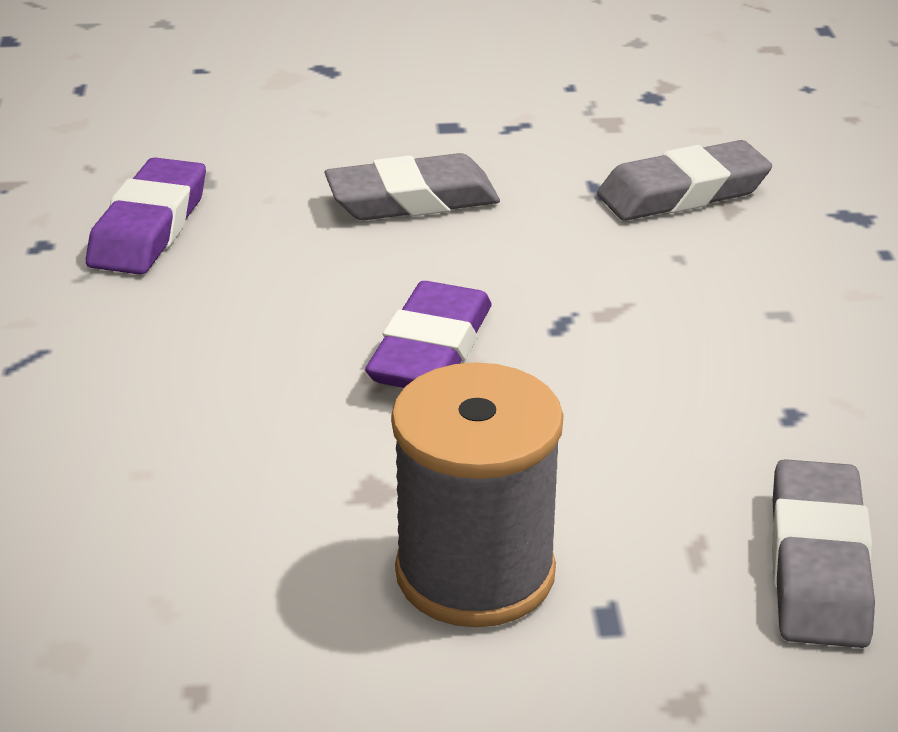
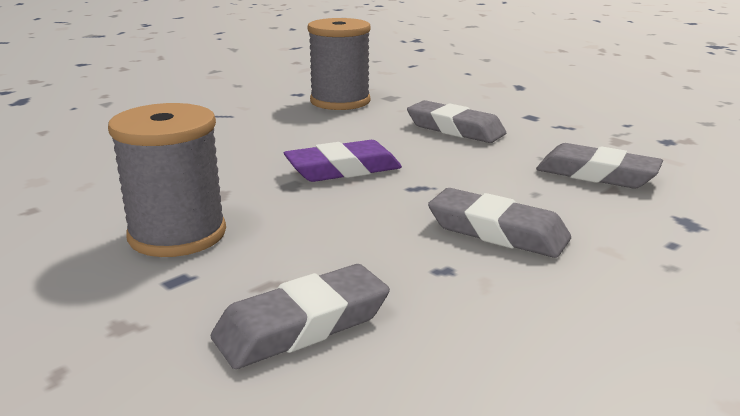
camera: 50 degrees right, 10 degrees down
(149, 227) = (340, 101): purple eraser -> grey spool
(747, 335) = (497, 232): none -> grey eraser

